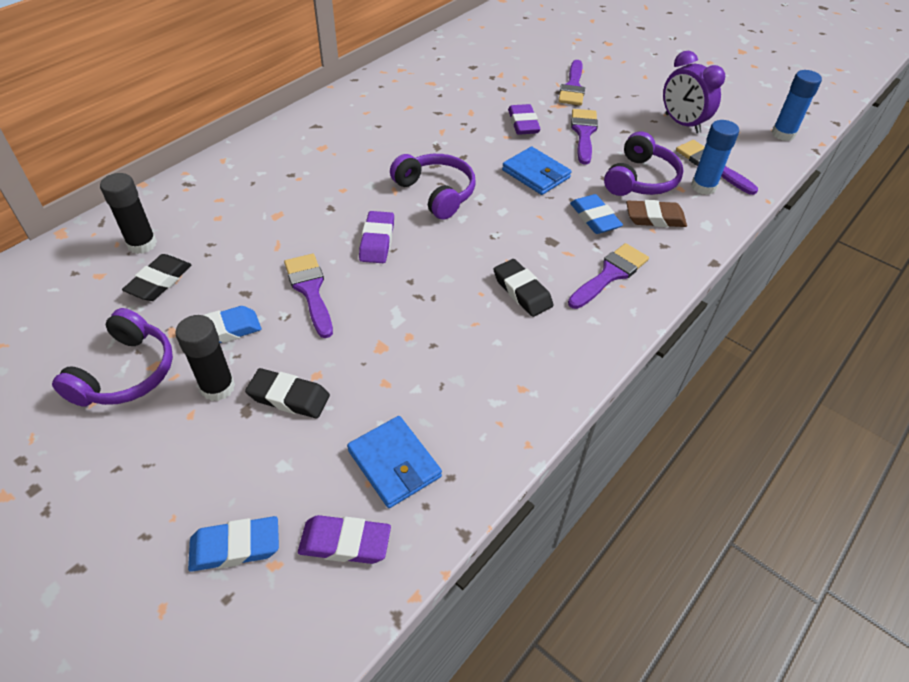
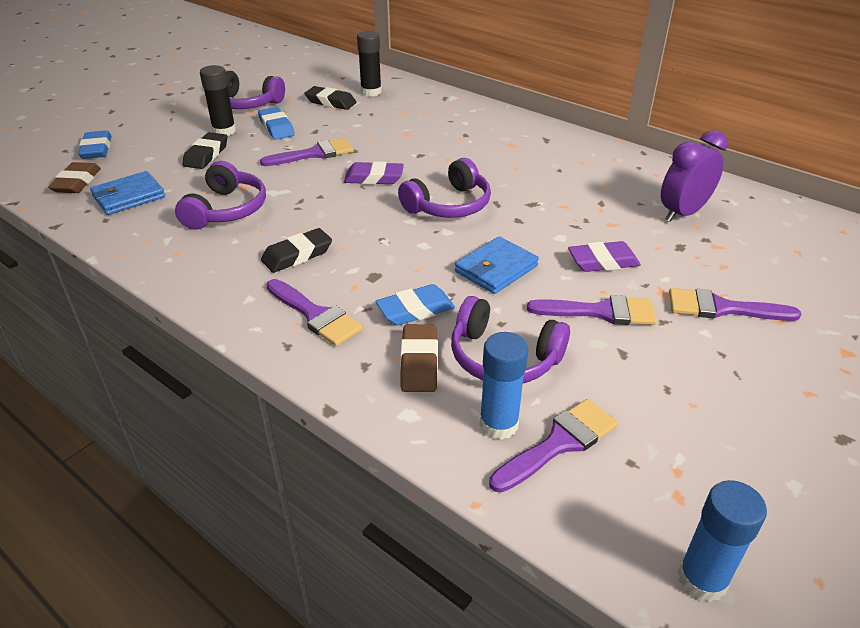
camera: 90 degrees right, 10 degrees down
(345, 543) = (77, 182): purple eraser -> brown eraser
(434, 356) = (226, 210): none -> purple headphones
(682, 124) = (672, 423): purple clock -> purple clock (683, 213)

